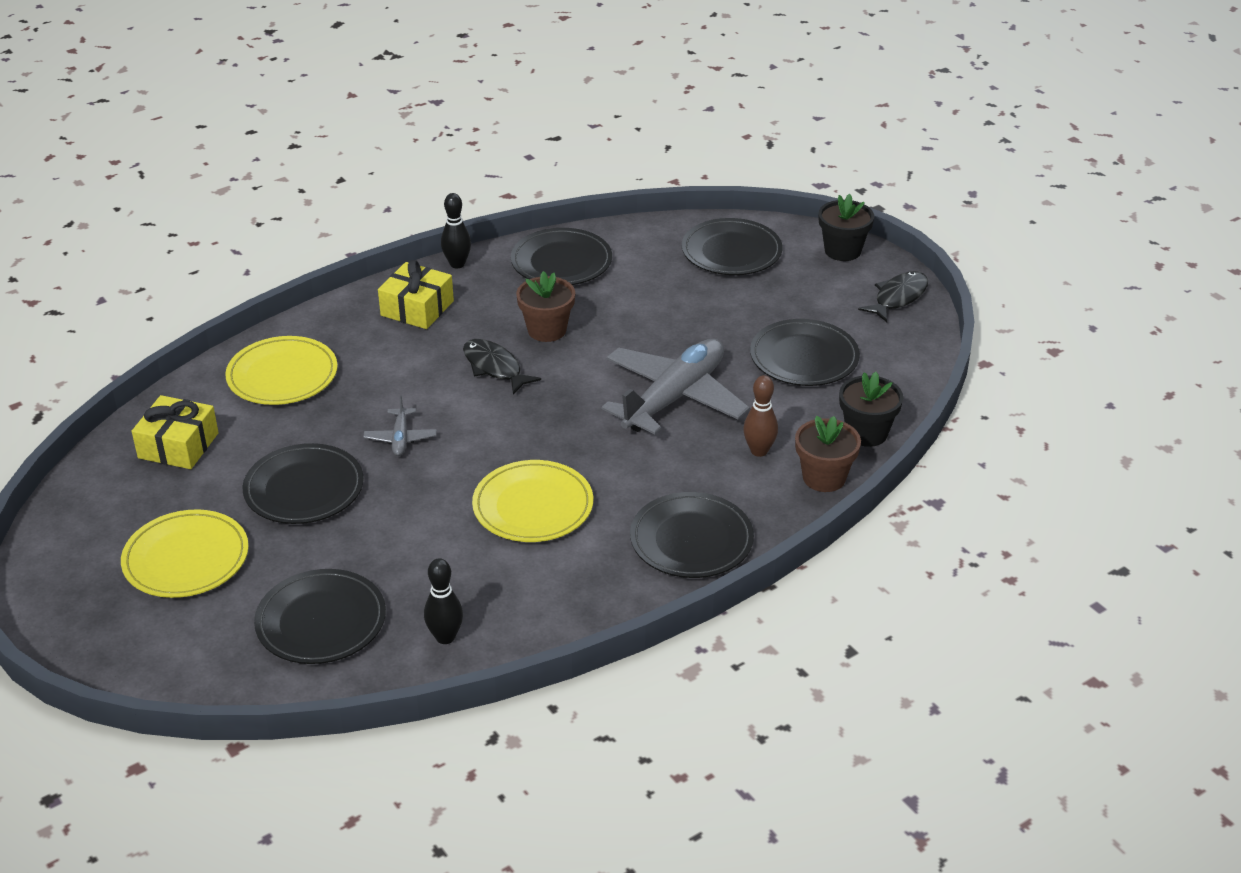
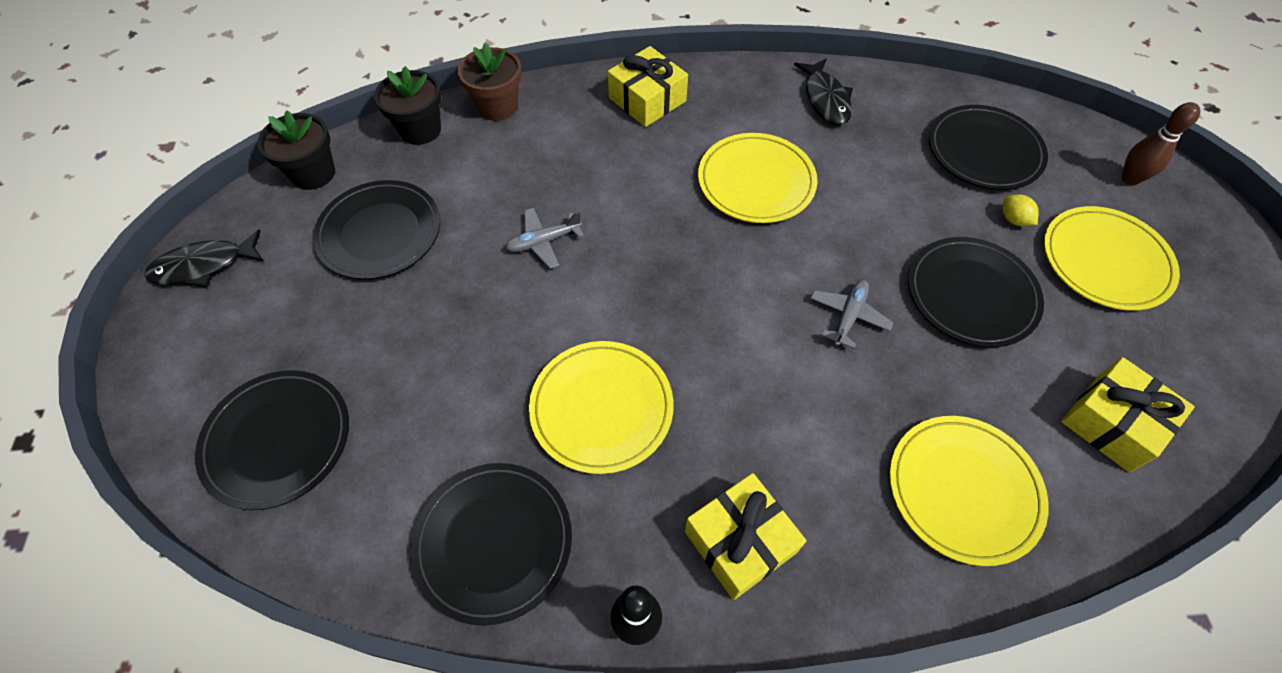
camera: 150 degrees left, 20 degrees up
(278, 563) = (1013, 219): none -> yellow lemon
(445, 637) = (885, 101): black bowling pin -> none
(494, 367) = (697, 374): black fish -> black fish (825, 99)
(547, 330) = (601, 408): brown flower pot -> yellow plate
(674, 397) = (544, 242): grey plane -> grey plane, size x0.44
(691, 540) = (647, 99): black plate -> yellow gift
(759, 451) = (523, 151): brown bowling pin -> brown bowling pin (1130, 179)
(842, 251) = (163, 370): black flower pot -> black flower pot (313, 173)

